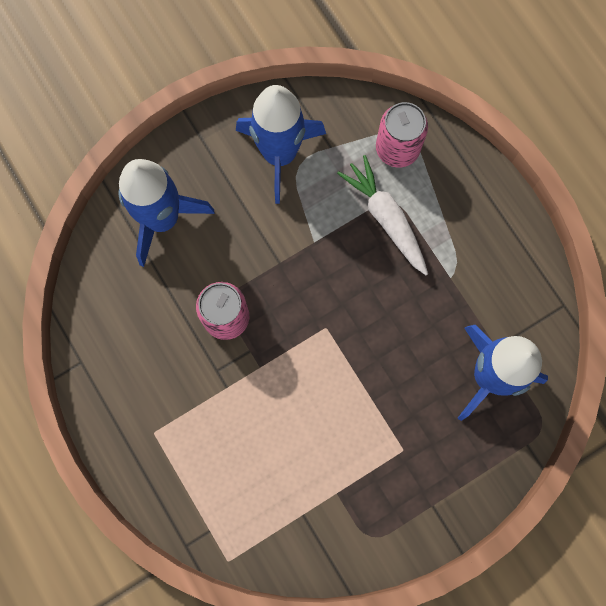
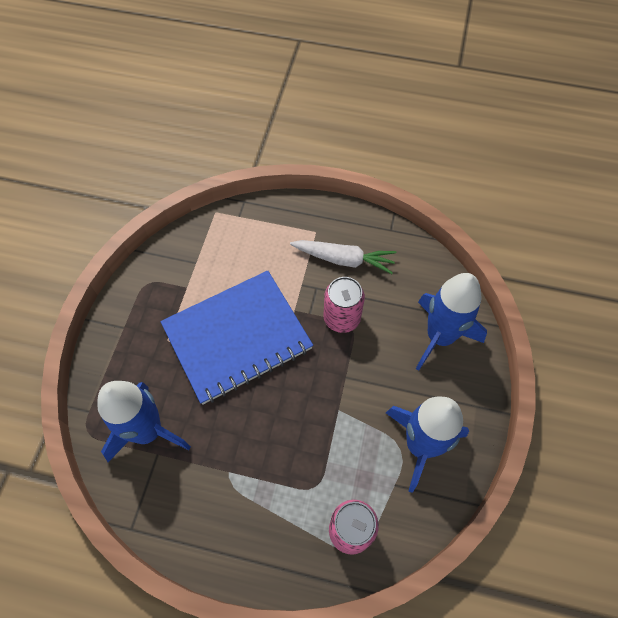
camera: 135 degrees right, 15 degrees down
(337, 390) = (237, 337): none -> blue notebook
(385, 218) = (309, 470): white carrot -> white carrot (344, 259)

